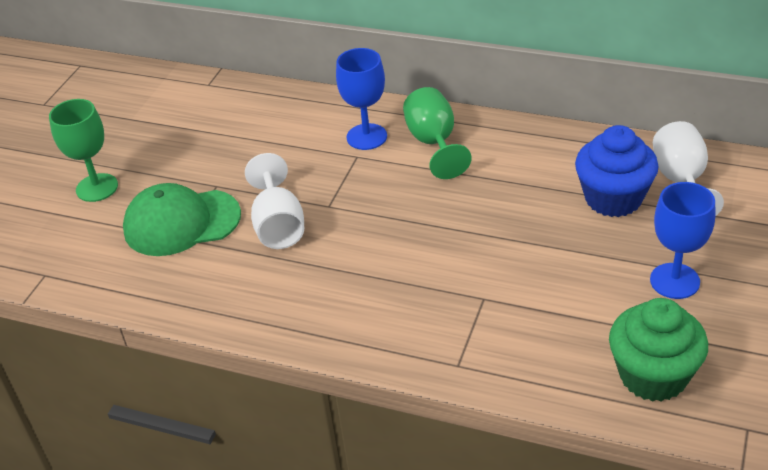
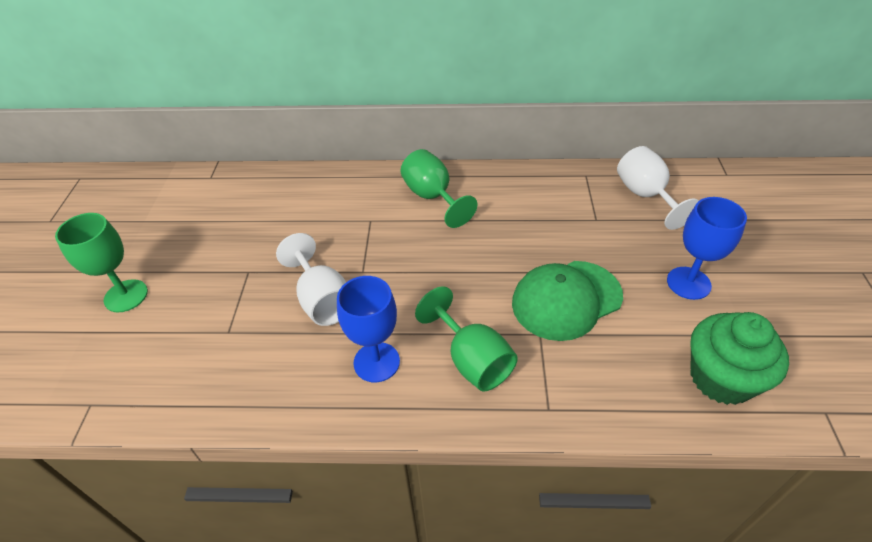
camera: 20 degrees left, 5 degrees up
(181, 223) = (225, 316): green cap -> green cap (566, 300)
(366, 137) = (372, 201): blue goblet -> blue goblet (376, 362)
(402, 307) = (472, 360): none -> green goblet
(613, 198) = (601, 219): blue cupcake -> none

